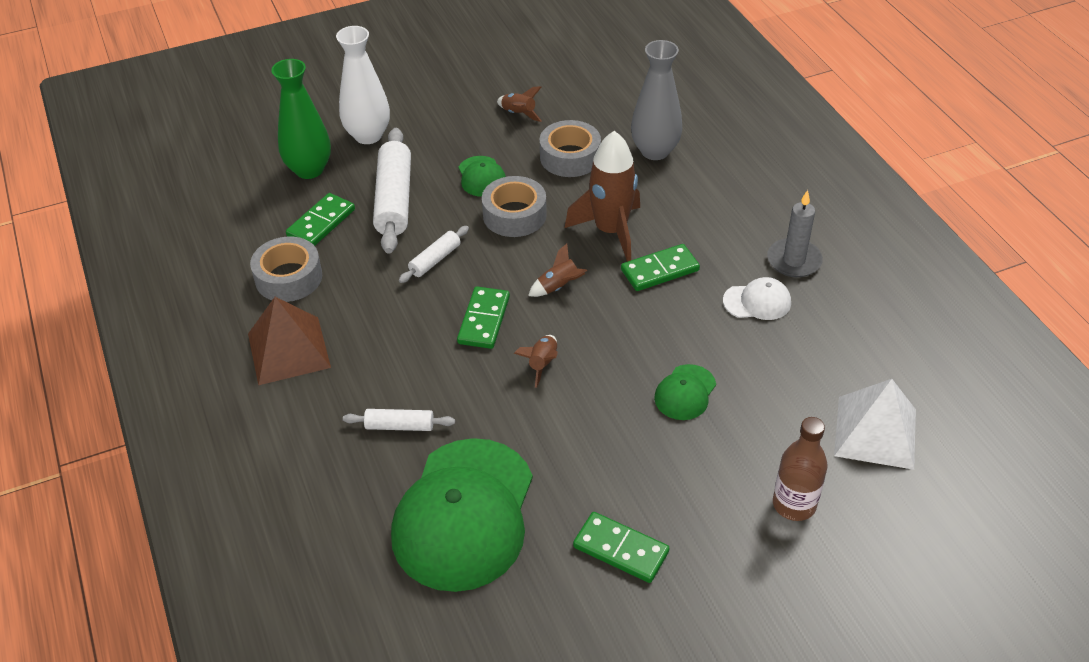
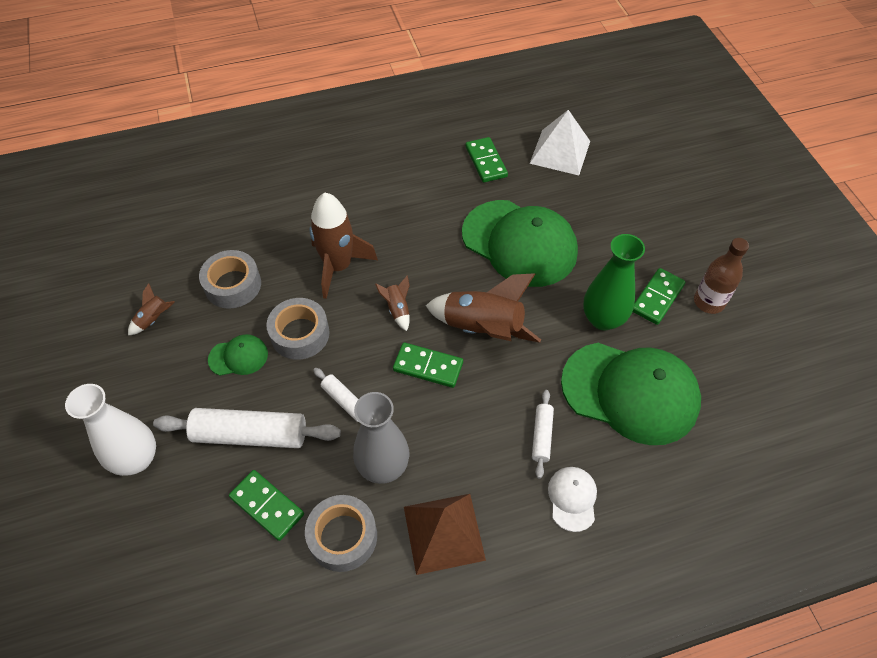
camera: 85 degrees left, 10 degrees up
(309, 169) = (175, 520): green vase -> green vase (603, 319)
(542, 363) = (482, 328): brown rocket -> brown rocket, size x2.15
(655, 151) = (245, 224): grey vase -> grey vase (383, 466)
(660, 270) = (391, 240): green domino -> green domino (486, 162)
(685, 392) = (519, 243): green cap -> green cap, size x2.26
(757, 302) = (435, 189): white cap -> white cap (572, 498)
(794, 260) = (396, 162): grey candle -> none
(794, 504) = (618, 202): brown bottle -> brown bottle (708, 302)

